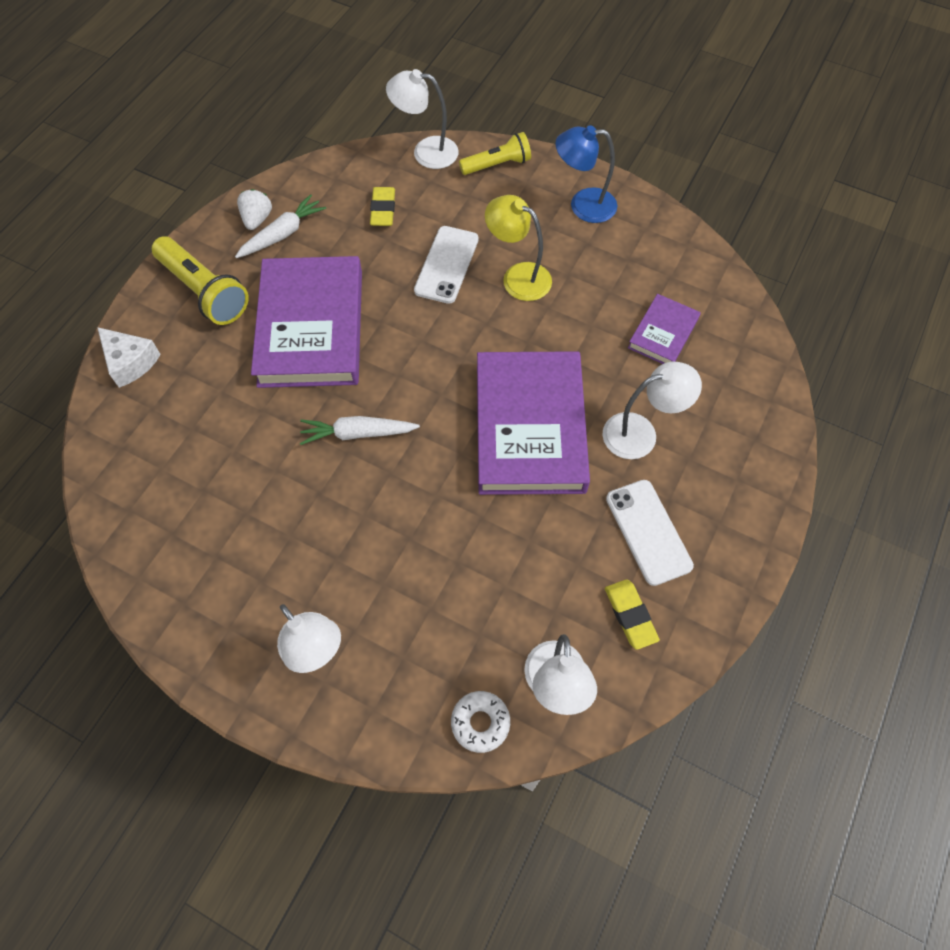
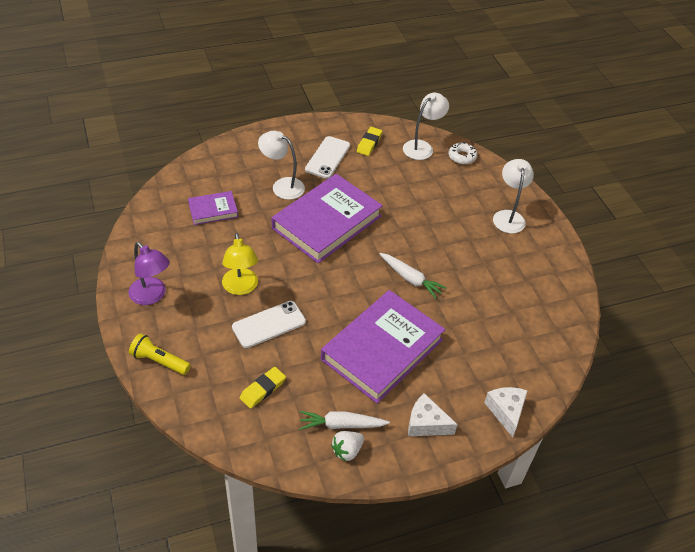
camera: 140 degrees left, 15 degrees down
(204, 291) = (426, 423): yellow flashlight -> white cheese
(426, 152) = (187, 409): white lamp -> none
(583, 205) = (152, 296): blue lamp -> purple lamp

